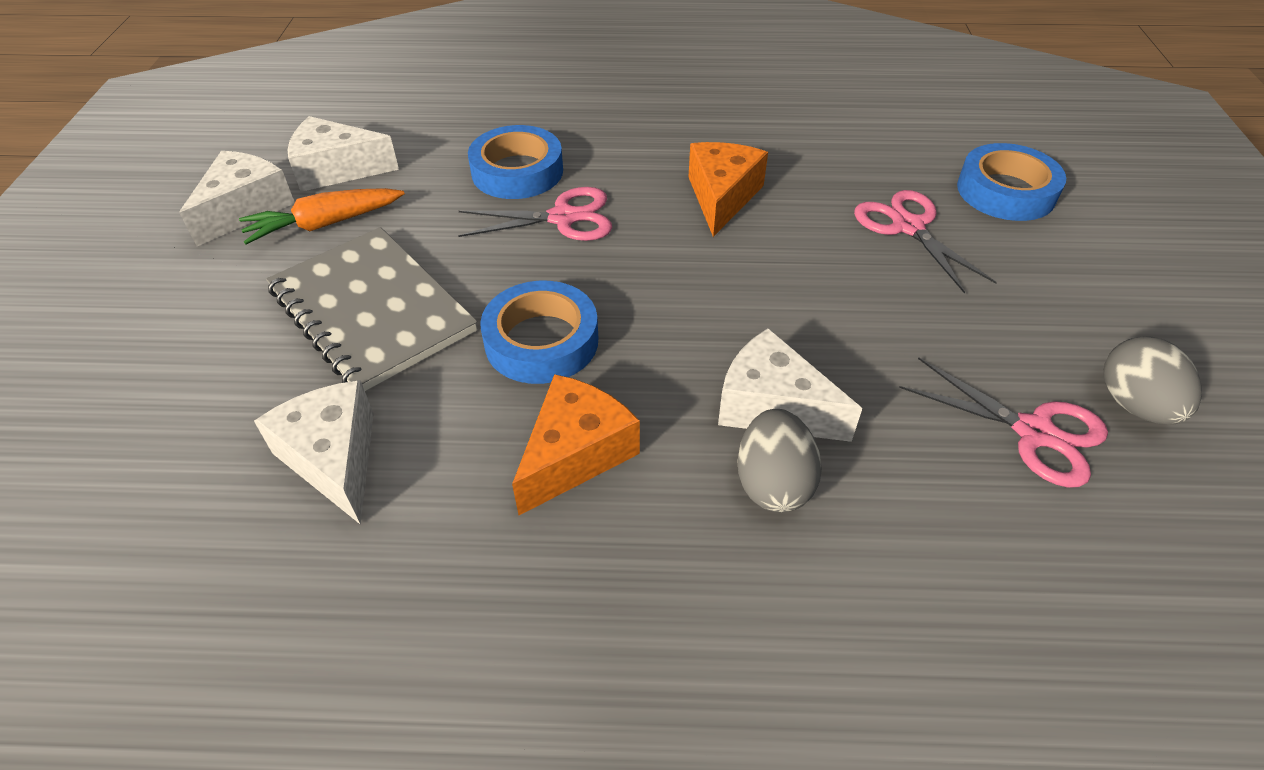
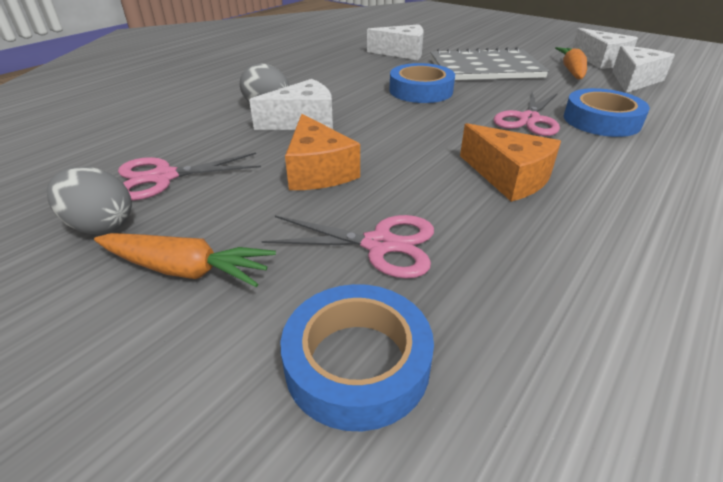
camera: 125 degrees right, 10 degrees down
(575, 454) = (344, 81): orange cheese -> orange cheese (318, 171)
(1073, 305) = (185, 270): none -> orange carrot

